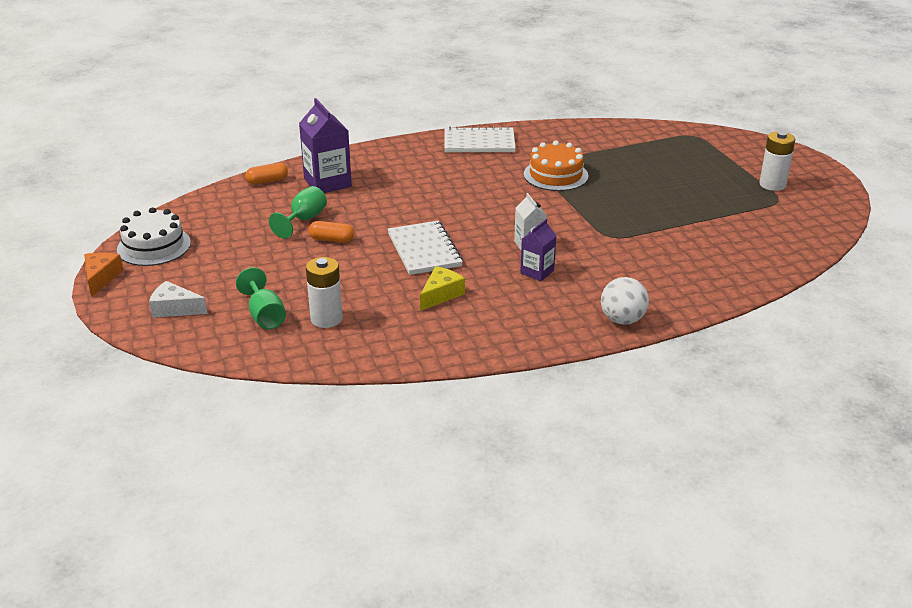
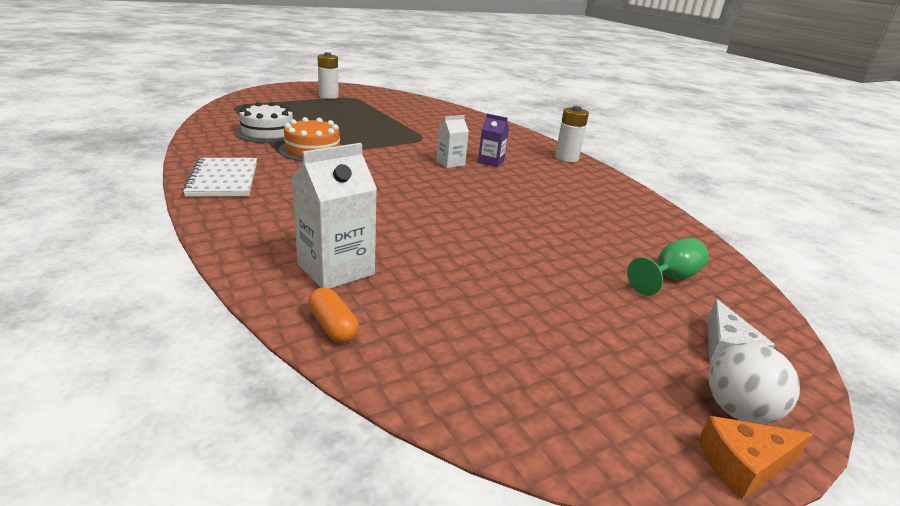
camera: 105 degrees left, 5 degrees down
(154, 246) = (603, 419): white cake -> white cake (267, 133)
(304, 220) = (450, 277): green goblet -> none
(326, 319) = (638, 243): white battery -> white battery (566, 158)
(327, 182) = (336, 269): purple carton -> white carton
(331, 239) = (489, 253): orange capsule -> none
(424, 250) = (482, 203): white notebook -> none
(441, 294) = (552, 194): yellow cheese -> none
(622, 320) = (534, 142): white ball -> white ball (738, 411)

